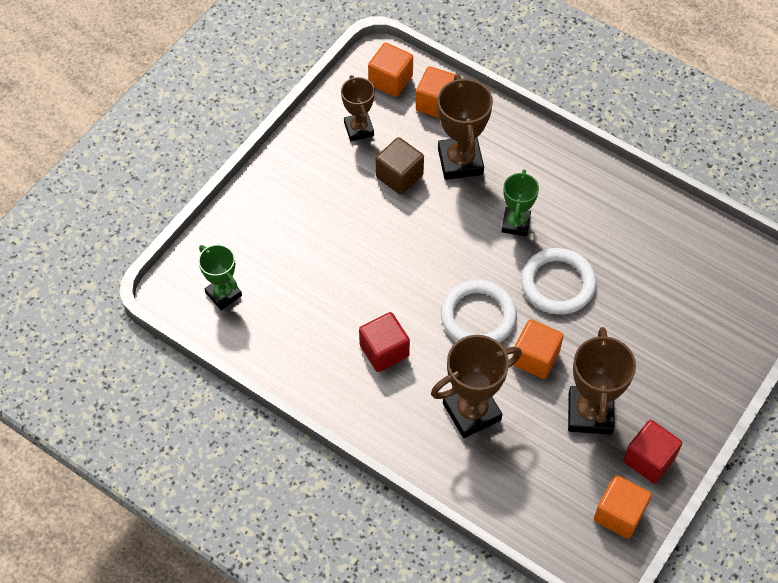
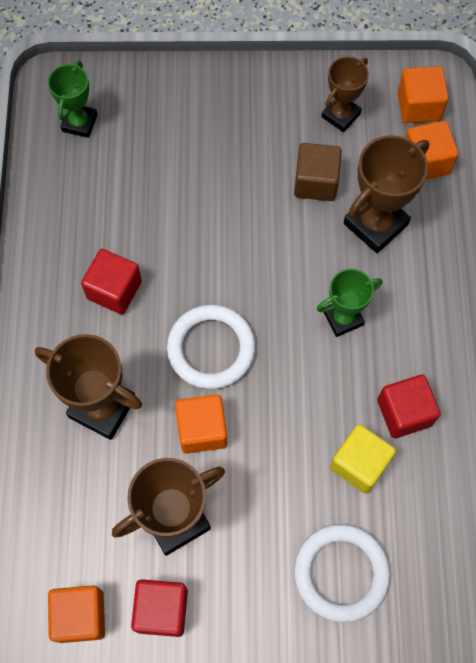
camera: 55 degrees right, 10 degrees up
(558, 284) = (303, 400): white ring -> white ring (341, 573)
(610, 231) = (404, 412): none -> red cube
(627, 279) = (359, 464): none -> yellow cube

